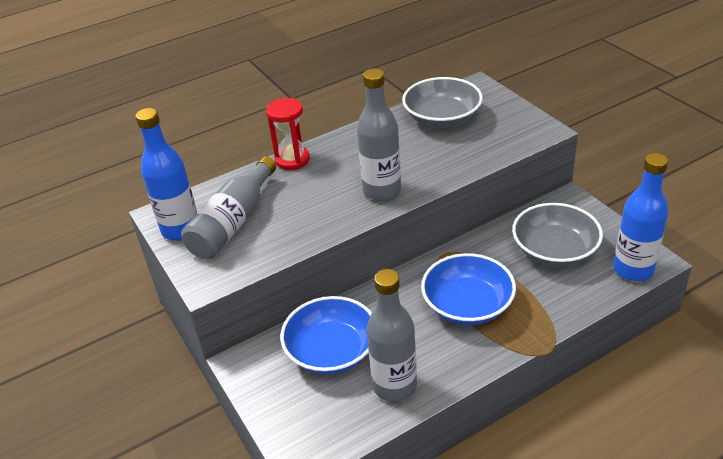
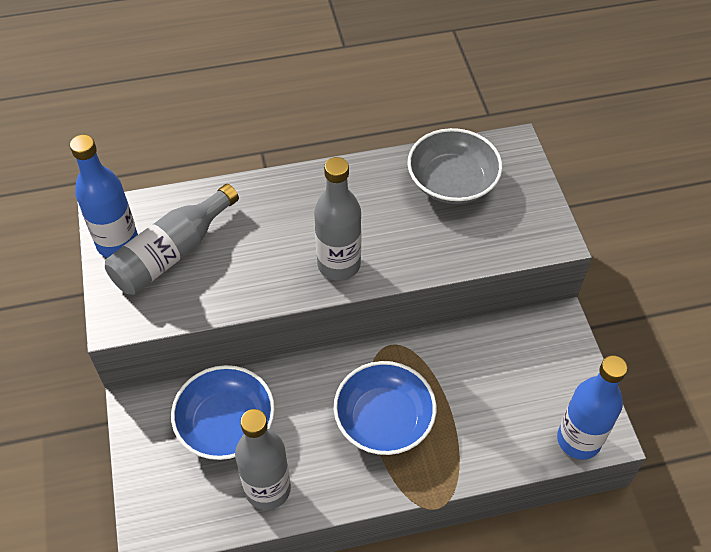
camera: 15 degrees right, 15 degrees up
(292, 160) = (266, 186): red hourglass -> none
(554, 250) = (508, 384): grey bowl -> none

